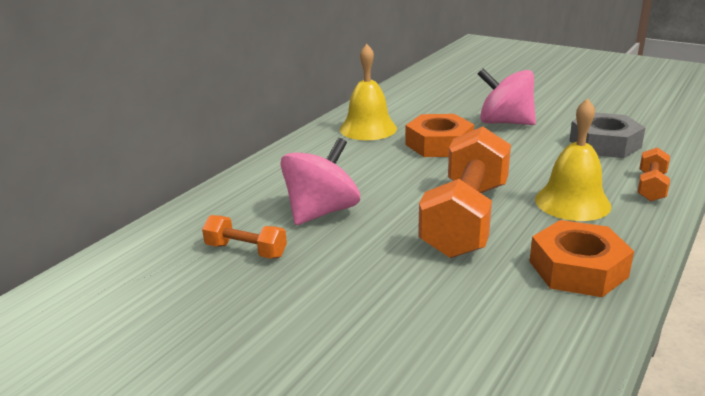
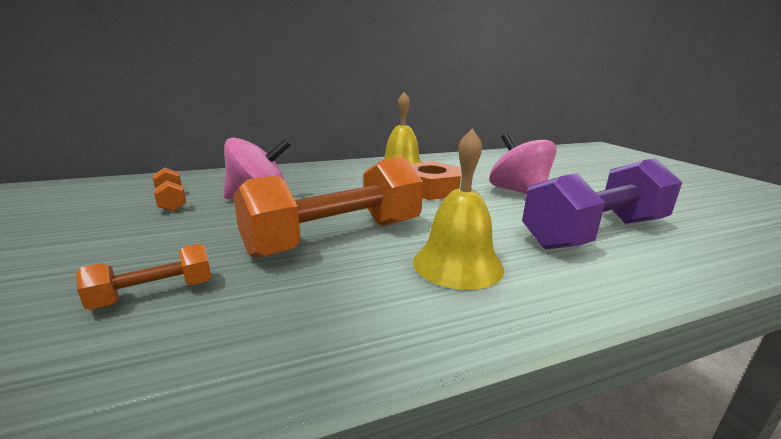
camera: 35 degrees right, 5 degrees down
(578, 269) = (331, 322): orange nut -> none
(604, 144) = (595, 233): grey nut -> purple dumbbell
(651, 187) = (583, 286): orange dumbbell -> orange dumbbell (154, 294)

